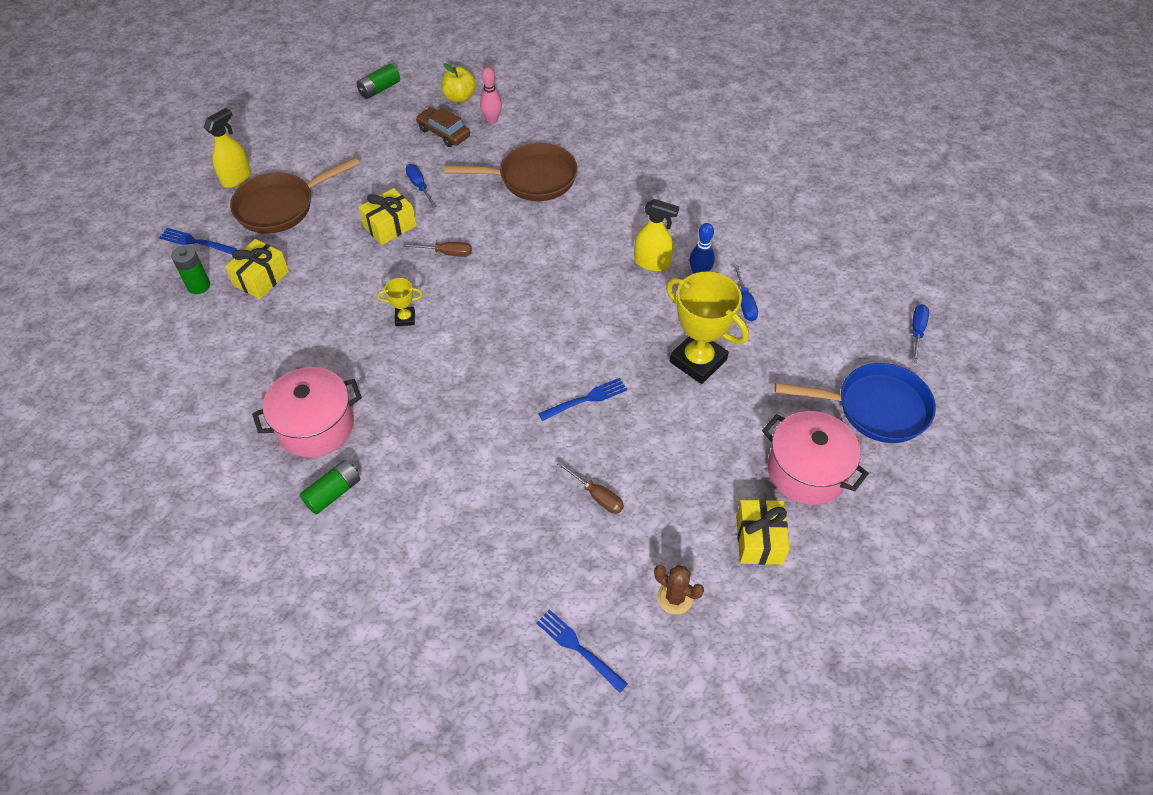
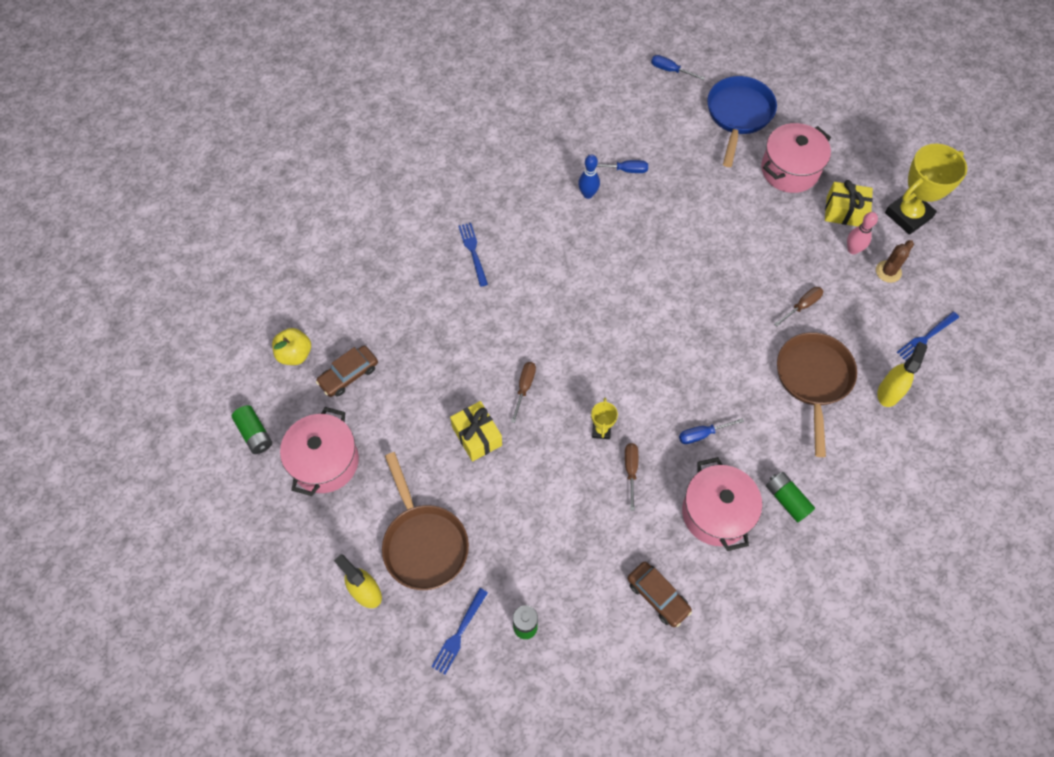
camera: 80 degrees left, 10 degrees up
(224, 383) = (657, 596): none -> brown car
(261, 278) = (526, 562): yellow gift -> none
(356, 133) = (325, 461): none -> pink pot
(361, 347) = (630, 470): none -> brown screwdriver
(419, 186) = (425, 404): blue screwdriver -> blue screwdriver (702, 434)
(492, 120) = (341, 327): pink bowling pin -> pink bowling pin (853, 249)
(532, 179) = (439, 303): brown pan -> brown pan (813, 379)
(586, 399) = (710, 299): blue fork -> blue fork (473, 252)
(652, 263) = (568, 225): yellow spray bottle -> yellow spray bottle (889, 392)
(698, 361) = (680, 214): yellow trophy -> yellow trophy (908, 215)

